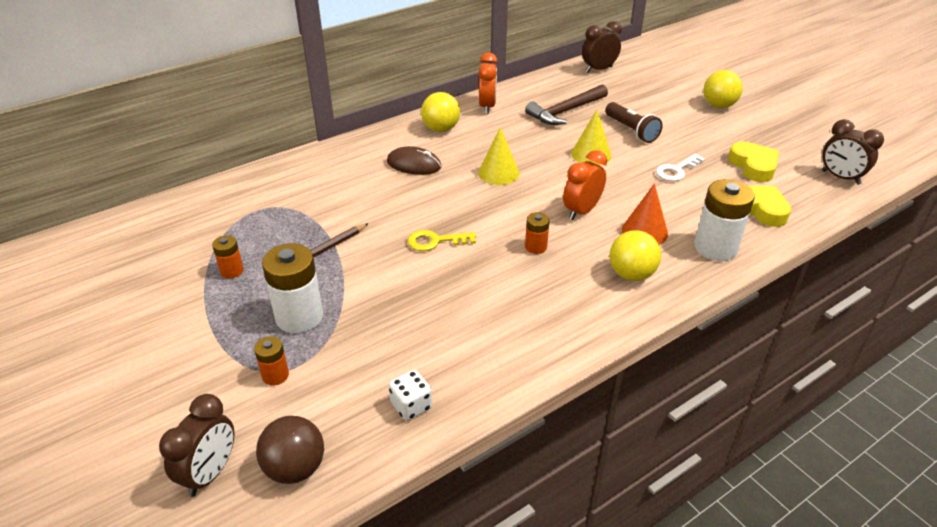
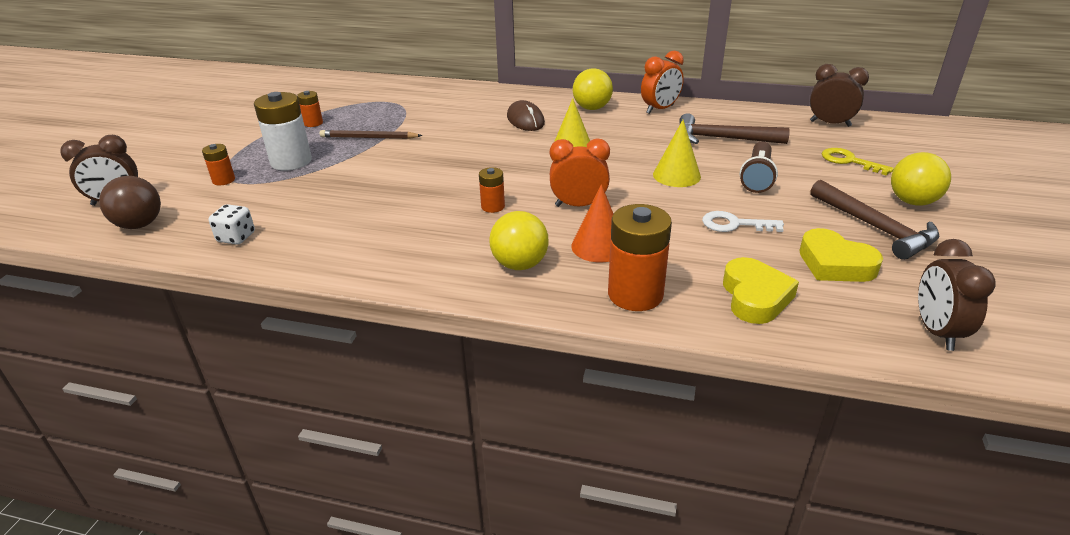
camera: 50 degrees right, 5 degrees down
(436, 241) = (440, 167): yellow key -> yellow key (849, 161)
(715, 248) = (635, 294): white battery -> orange battery
(731, 132) = (875, 227): none -> brown hammer
(753, 166) = (835, 264): yellow heart -> yellow heart turned 105 degrees clockwise

